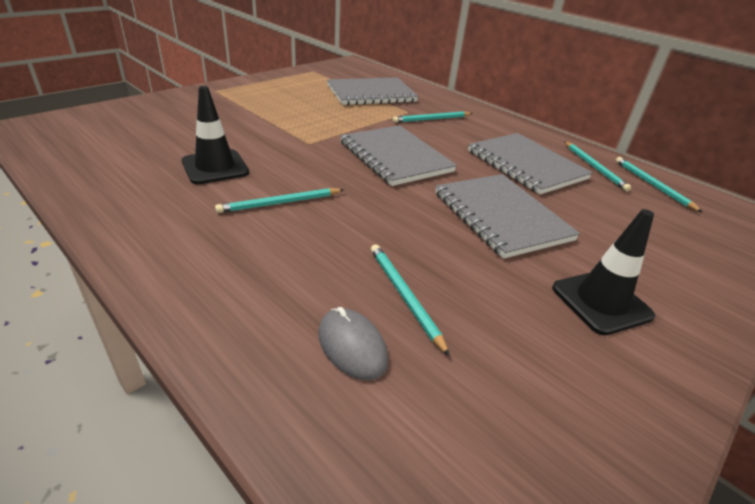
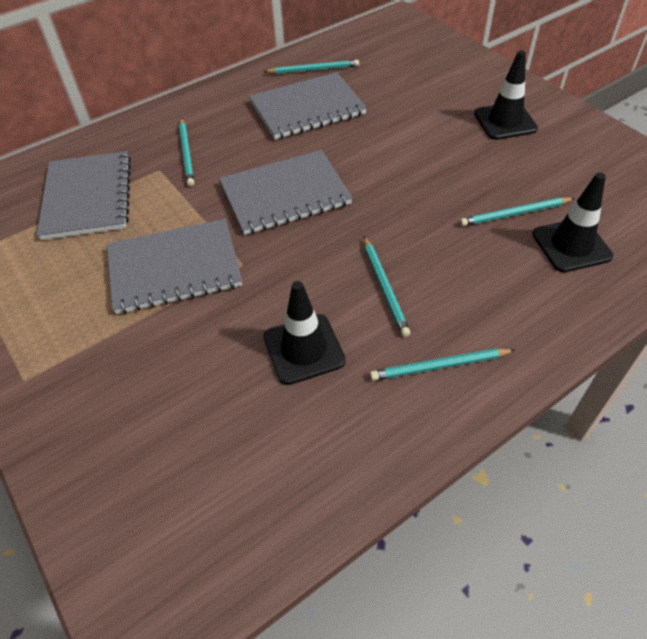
camera: 75 degrees left, 15 degrees up
(352, 346) = (571, 245): grey mouse -> black traffic cone
(501, 216) = (401, 143): grey notebook -> grey notebook (174, 268)
(652, 185) = (347, 49): turquoise pencil -> turquoise pencil (440, 366)

